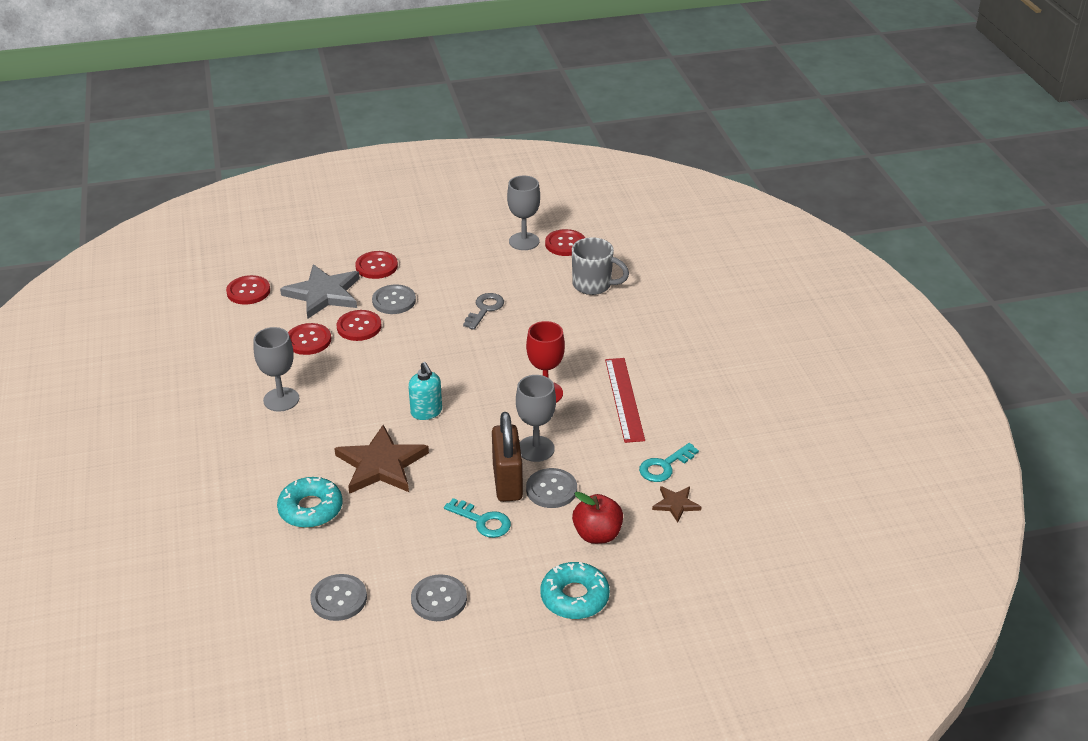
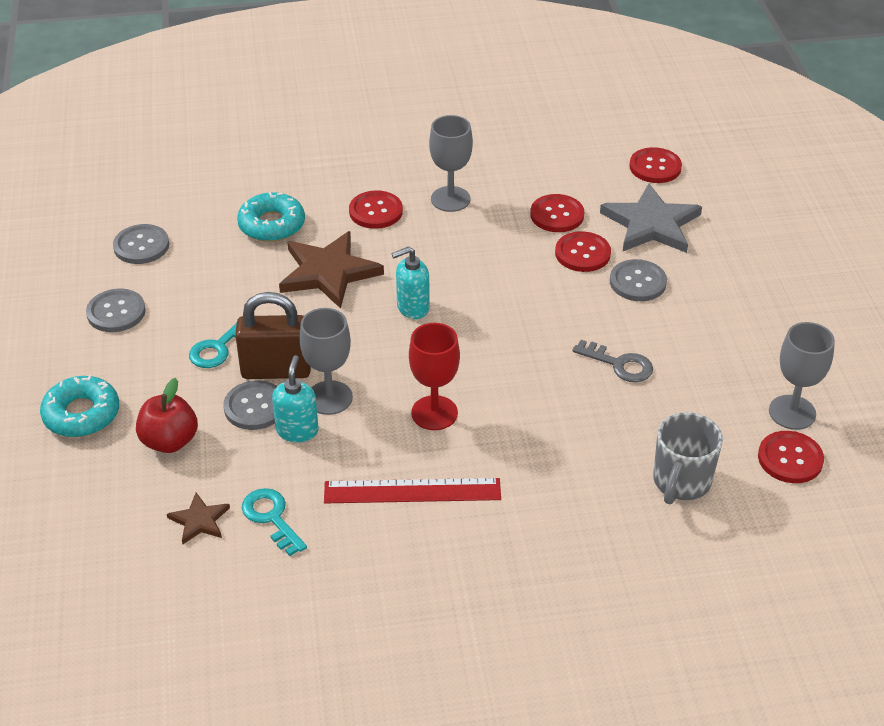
camera: 95 degrees right, 5 degrees up
(376, 266) = (715, 267): red button -> red button (375, 211)
(574, 462) = (297, 430): none -> turquoise soap dispenser

